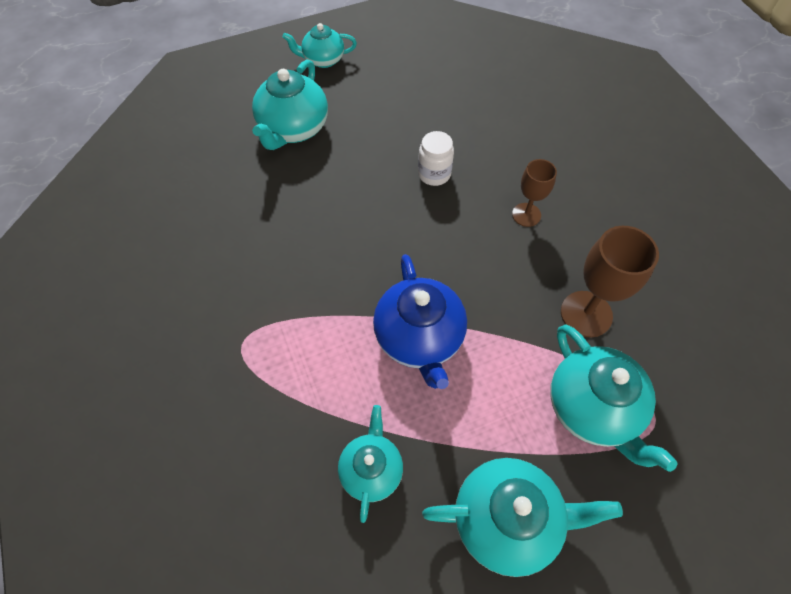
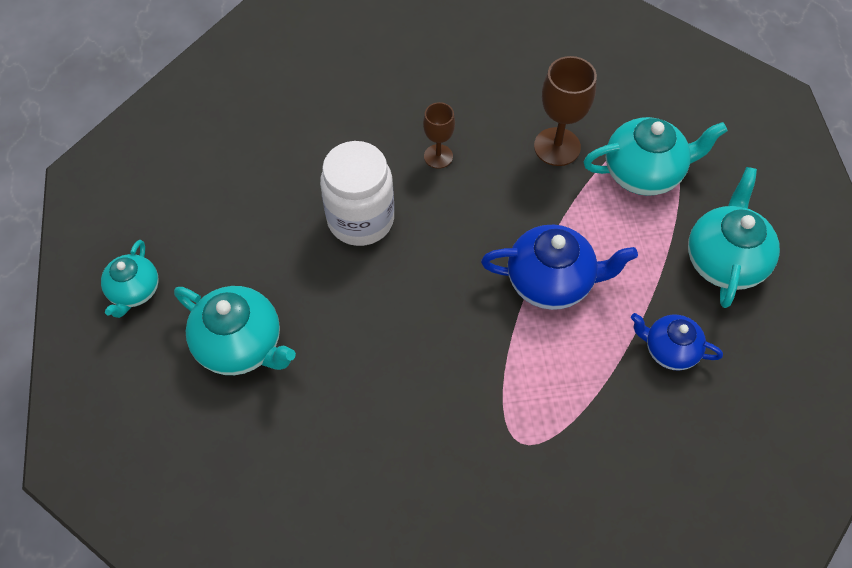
camera: 75 degrees left, 0 degrees up
(371, 470) = (669, 350): turquoise teapot -> blue teapot
(434, 174) = (360, 219): white jar -> white jar, size x1.84

